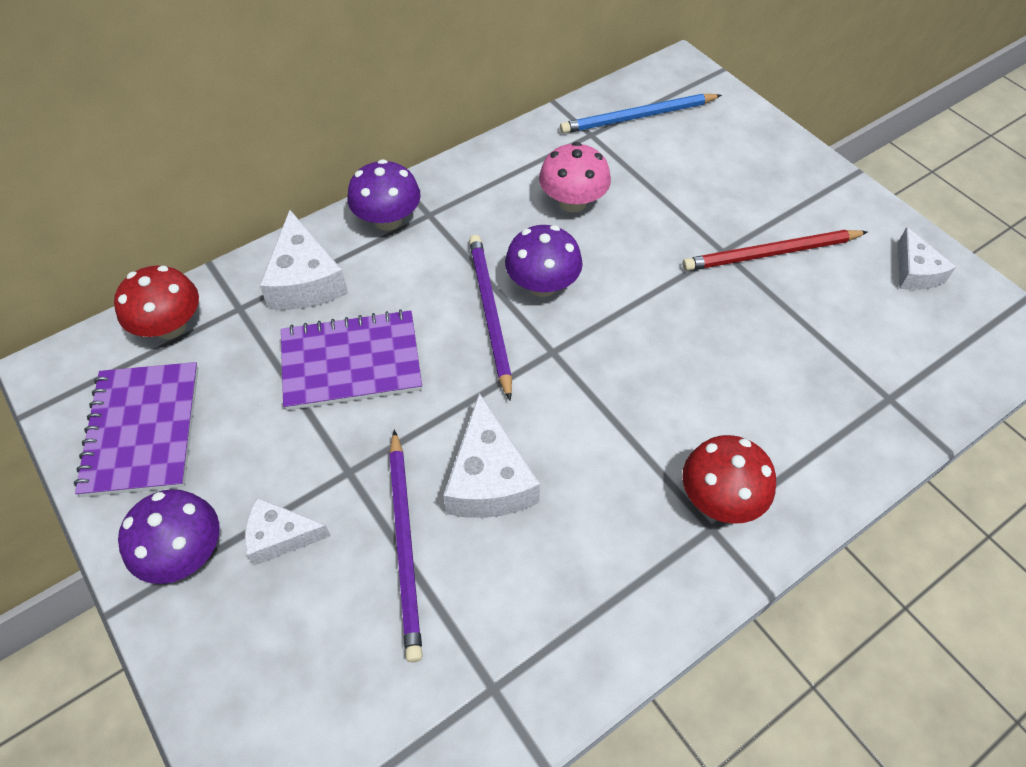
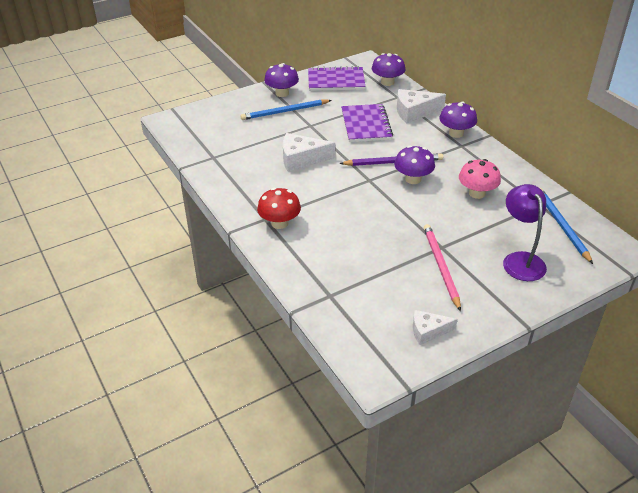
camera: 95 degrees right, 15 degrees down
(170, 326) = (387, 82): red mushroom -> purple mushroom
(280, 536) = (284, 111): white cheese -> blue pencil
(405, 544) = (275, 138): purple pencil -> none
(728, 165) = (520, 260): none -> purple lamp
(770, 253) = (441, 266): red pencil -> pink pencil

